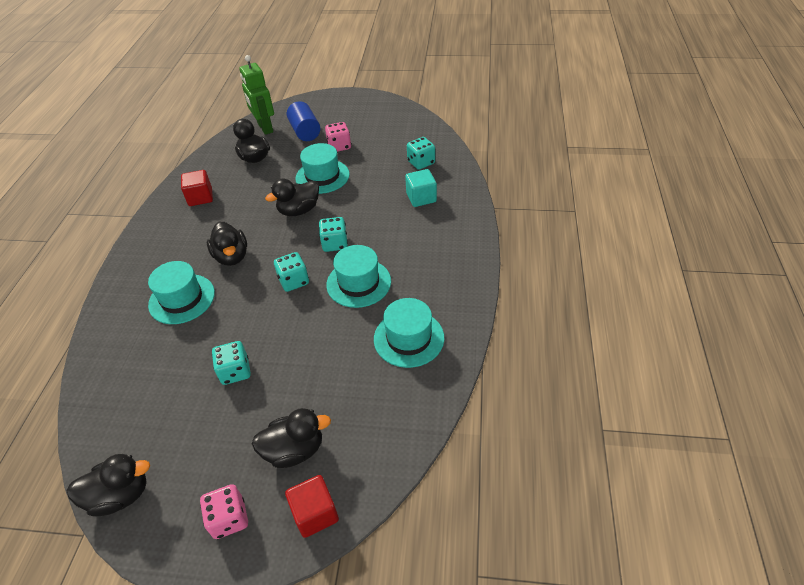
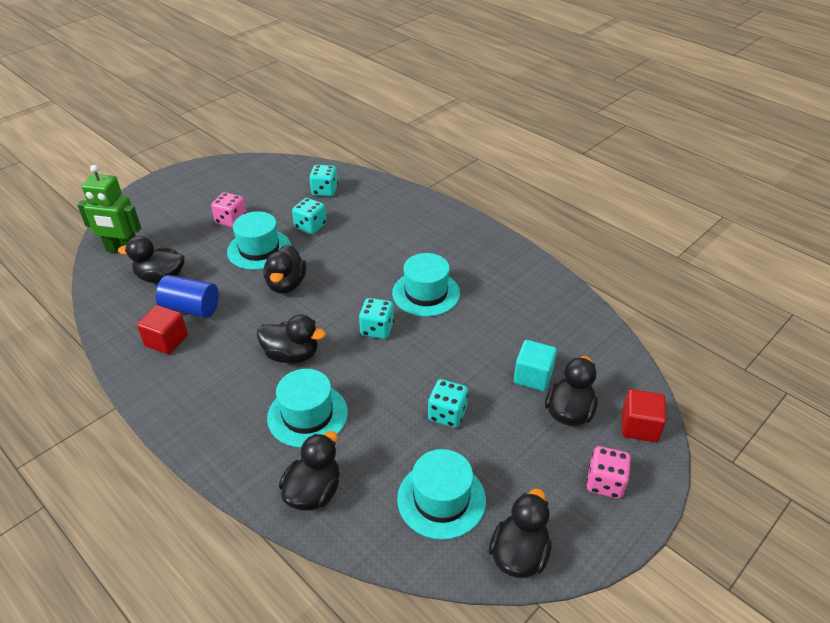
camera: 55 degrees left, 5 degrees down
(116, 344) = (313, 492): none -> black duck
(305, 132) = (174, 229): blue cylinder -> blue cylinder (191, 309)
(335, 244) = (361, 284): turquoise dice -> turquoise dice (310, 226)
(408, 338) = (516, 296): turquoise hat -> turquoise hat (441, 499)
(421, 198) = (368, 213): turquoise cube -> turquoise cube (533, 376)

